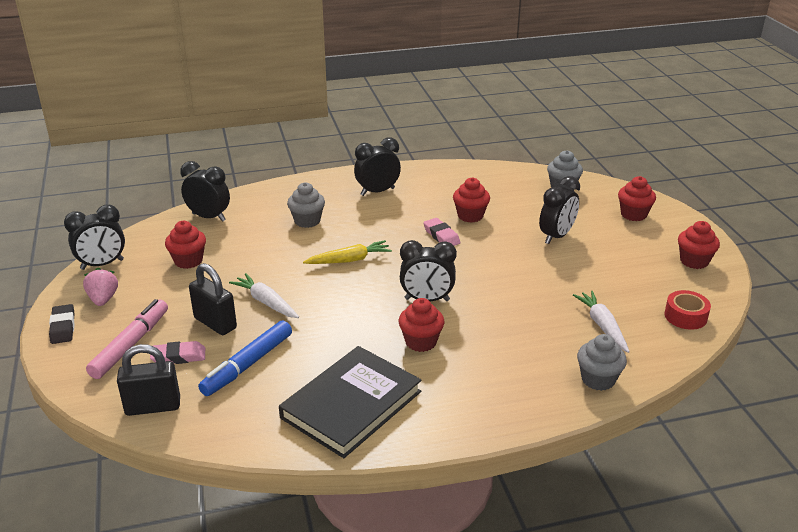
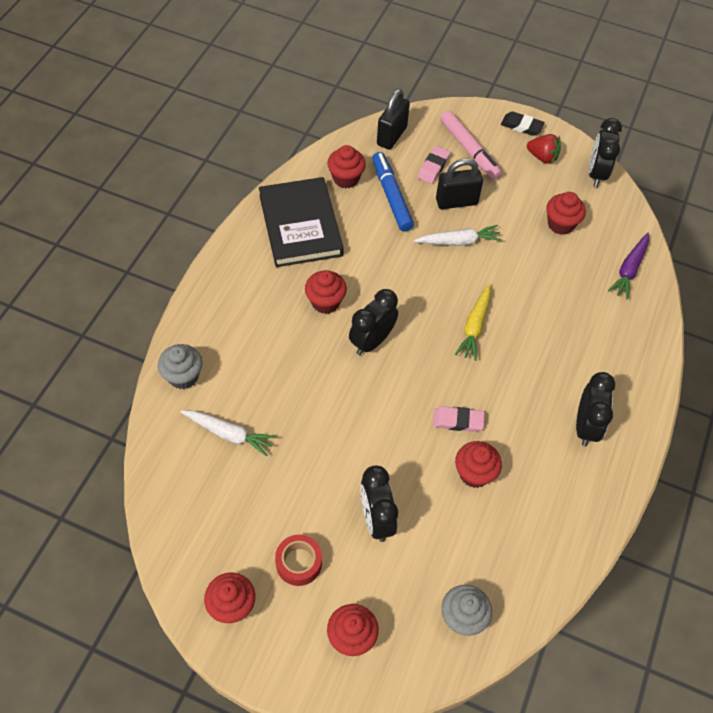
camera: 125 degrees right, 25 degrees up
(103, 299) = (542, 157): pink strawberry -> red strawberry
(209, 217) = (629, 269): black clock -> purple carrot
(253, 407) = (346, 178): none -> red cupcake
(307, 221) = (568, 335): grey cupcake -> none
(685, 316) = (178, 509): red tape -> red tape (299, 563)

